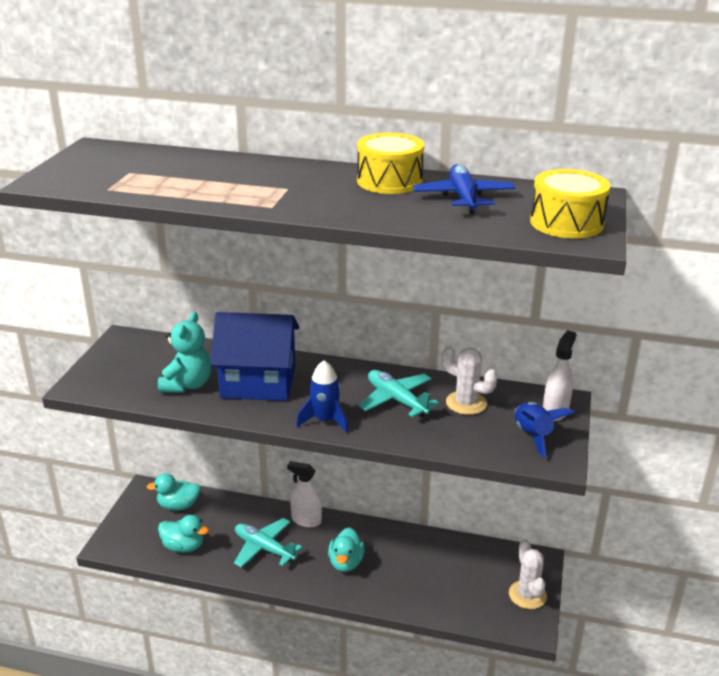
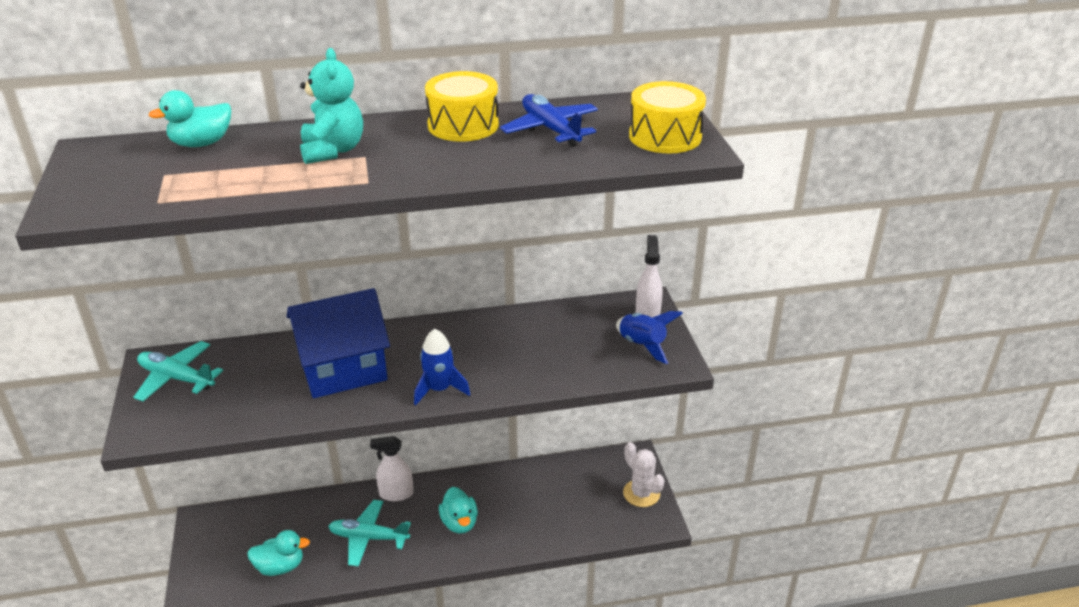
camera: 25 degrees left, 5 degrees up
(178, 505) = (248, 525): turquoise duck -> turquoise duck (201, 143)
(187, 385) = (266, 394): turquoise teddy bear -> turquoise teddy bear (333, 151)
(396, 400) = (496, 347): turquoise plane -> turquoise plane (177, 378)
(466, 403) = (563, 330): white cactus -> none

